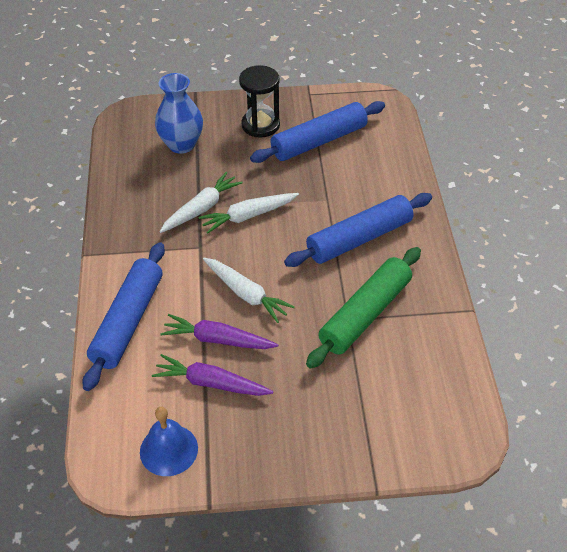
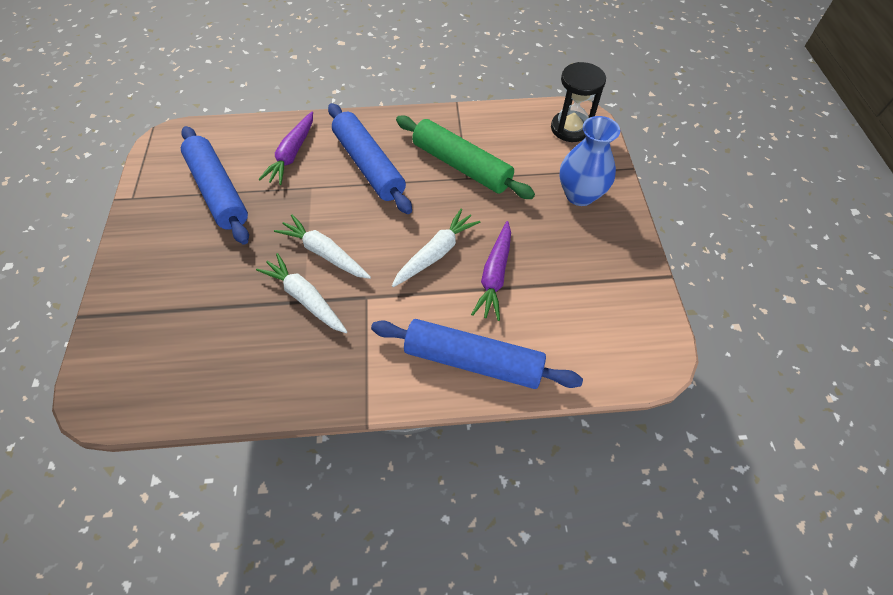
camera: 90 degrees left, 10 degrees up
(168, 450) = (625, 310): blue bell -> none
(181, 144) = (184, 326): blue vase -> blue vase (580, 195)
(211, 383) = (547, 279): purple carrot -> purple carrot (292, 154)
(248, 216) = (325, 253): white carrot -> white carrot turned 150 degrees clockwise
(260, 125) = (173, 243): black hourglass -> black hourglass (570, 128)

